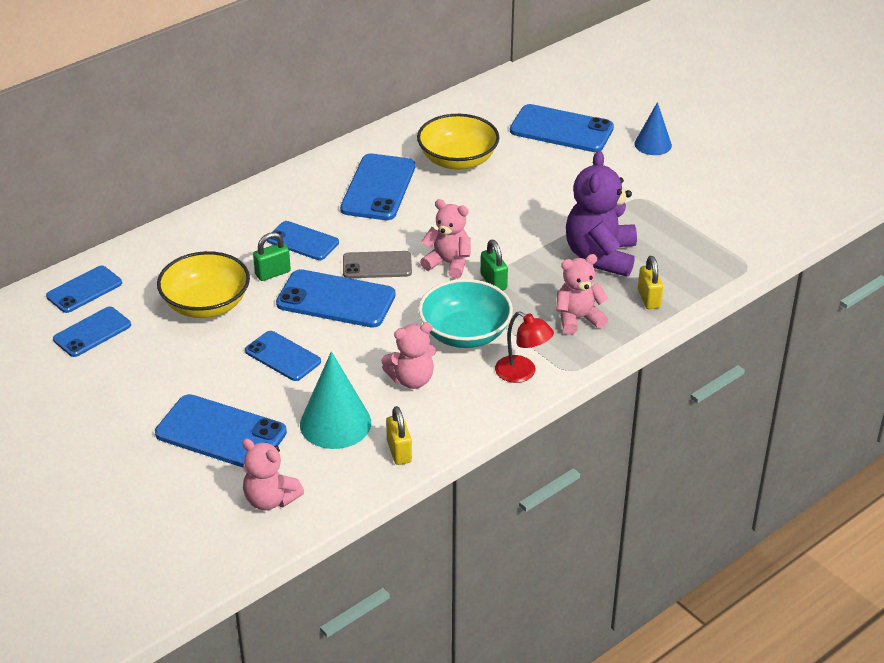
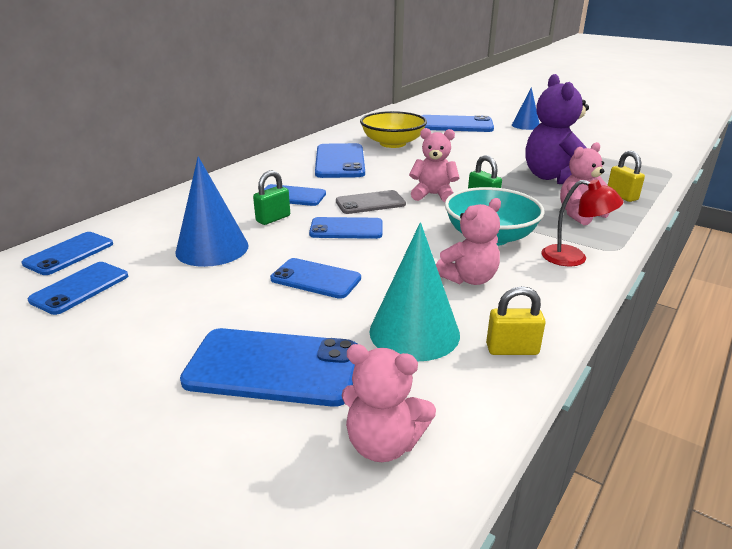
camera: 15 degrees left, 10 degrees down
(206, 304) = (212, 248): yellow bowl -> blue cone
(336, 300) = (346, 229): blue phone -> blue phone, size x0.64
(399, 452) = (512, 349): yellow padlock -> yellow padlock turned 60 degrees counterclockwise

